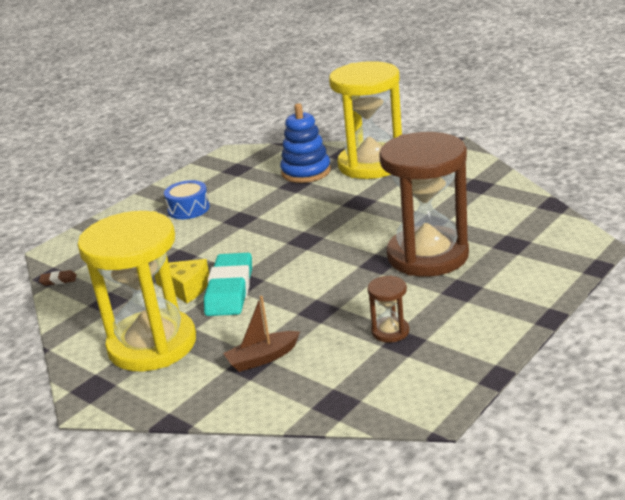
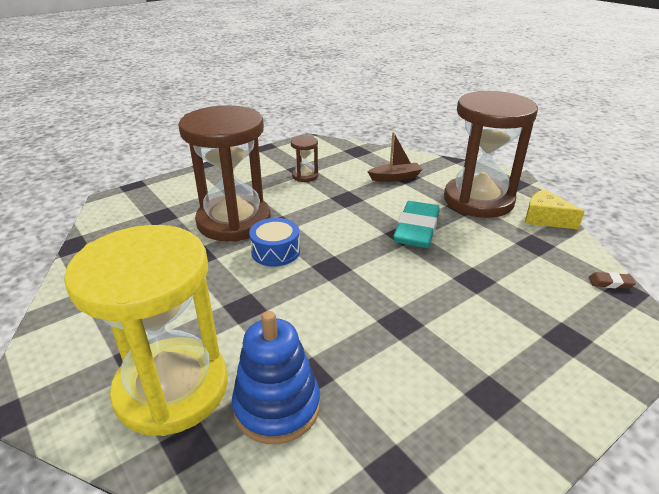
camera: 170 degrees left, 5 degrees up
(152, 344) = (478, 200): yellow hourglass -> brown hourglass
(186, 288) = (459, 240): yellow cheese -> yellow cheese (545, 219)
(188, 209) = (476, 368): blue drum -> blue drum (275, 251)

